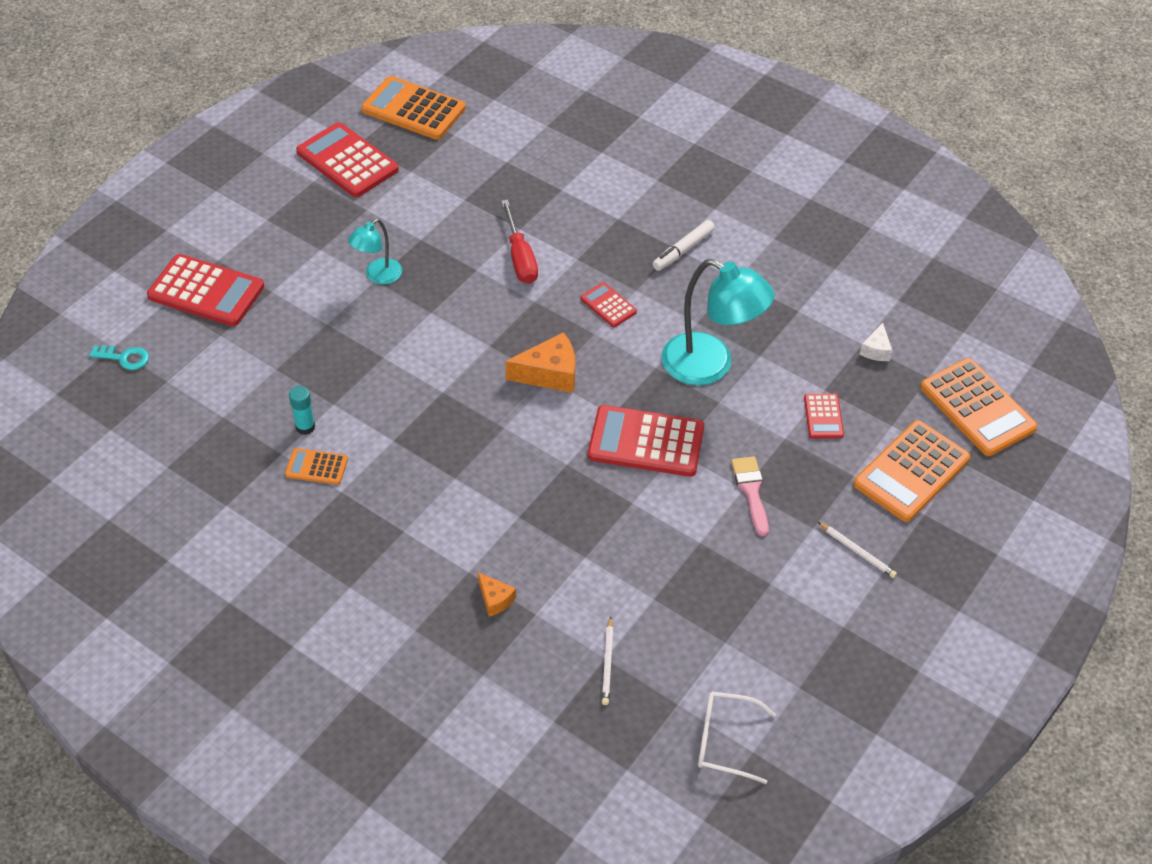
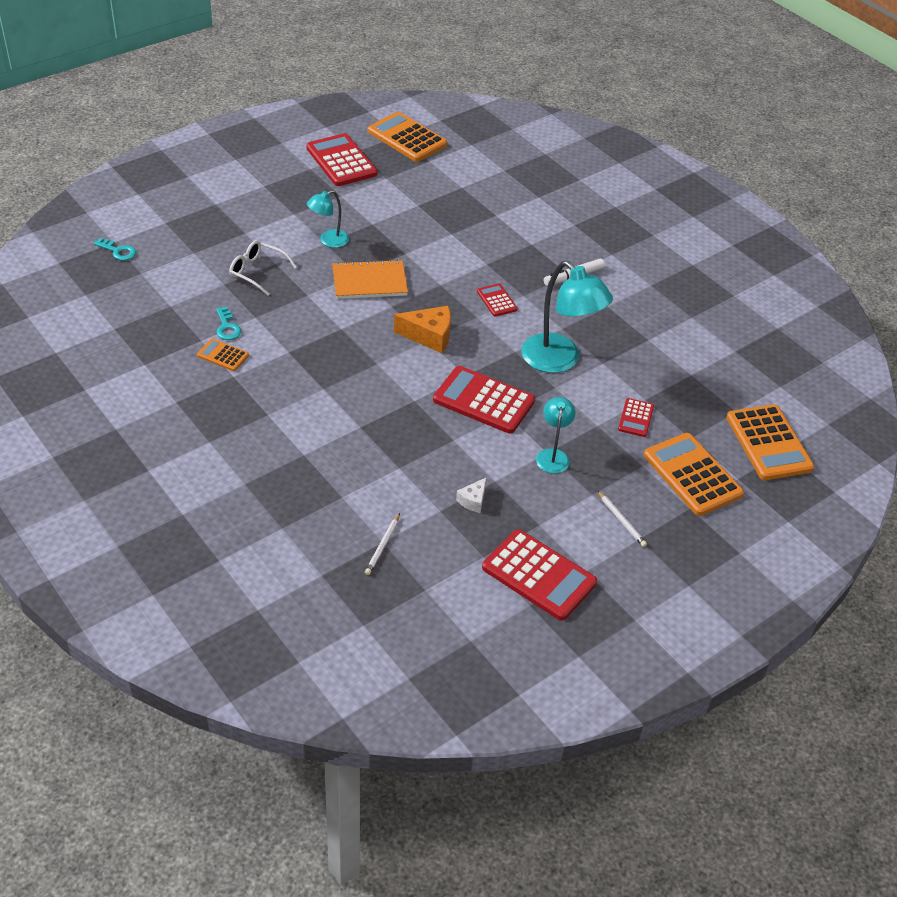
camera: 15 degrees right, 5 degrees down
(206, 291) = (197, 222): red calculator -> red calculator (539, 575)
(305, 427) = (227, 327): turquoise glue stick -> turquoise key
(450, 319) = (369, 281): none -> orange notebook
(495, 599) = (315, 479): orange cheese -> none
(520, 257) = (442, 253): red screwdriver -> none
(724, 741) = (451, 626): white glasses -> white glasses (257, 272)
(751, 491) = (553, 455): pink brush -> turquoise lamp
(876, 350) = (700, 382): white cheese -> white cheese (473, 500)
(911, 472) = (692, 475): orange calculator -> orange calculator turned 90 degrees clockwise

